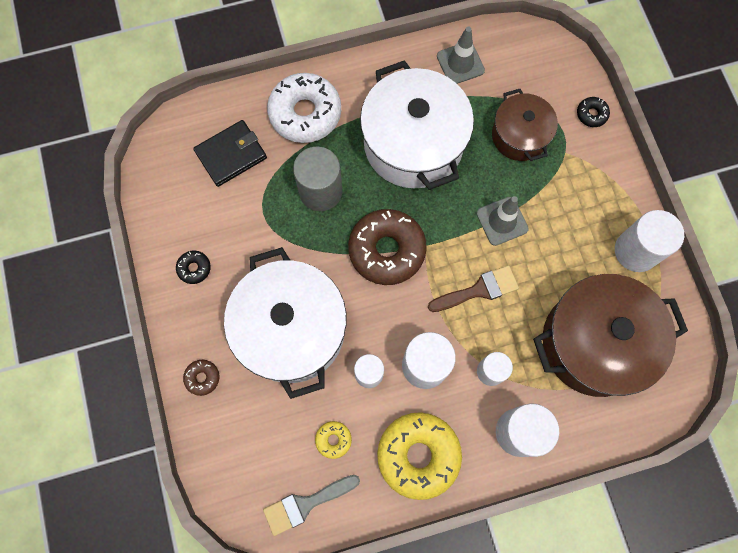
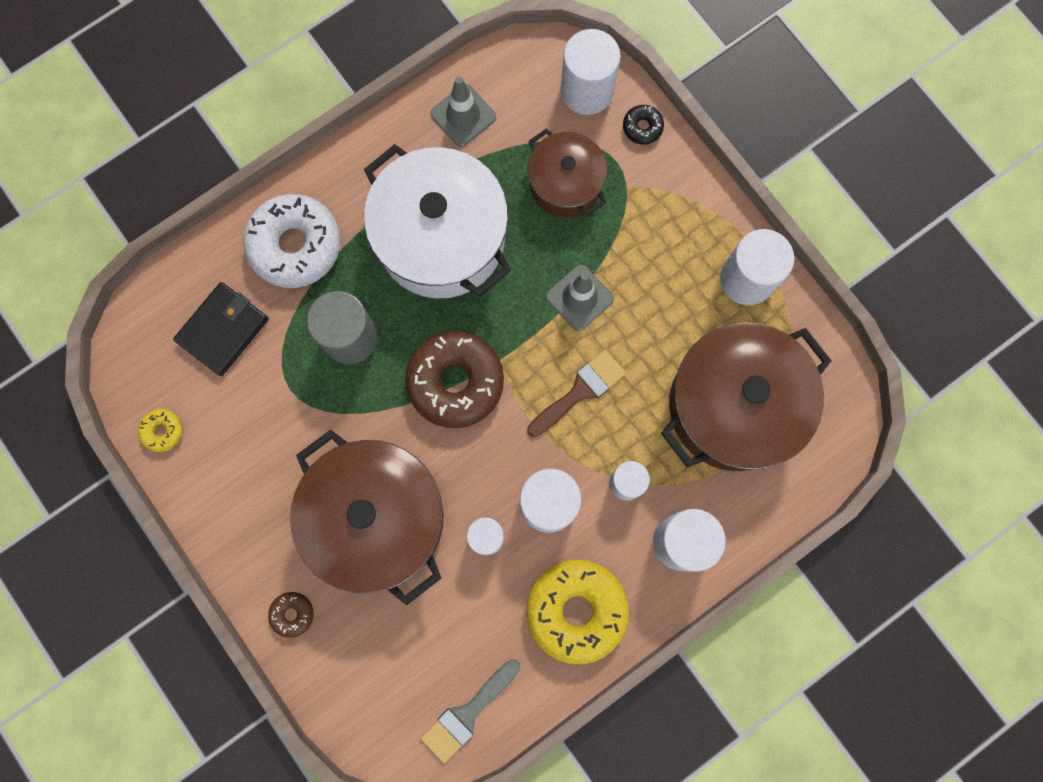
camera: 20 degrees left, 5 degrees up
(194, 268) = (232, 487): black donut -> none
(291, 330) = (377, 518): white pot -> brown pot
(333, 440) = (473, 629): yellow donut -> yellow donut (162, 431)
(558, 75) = (587, 91): none -> white cylinder

